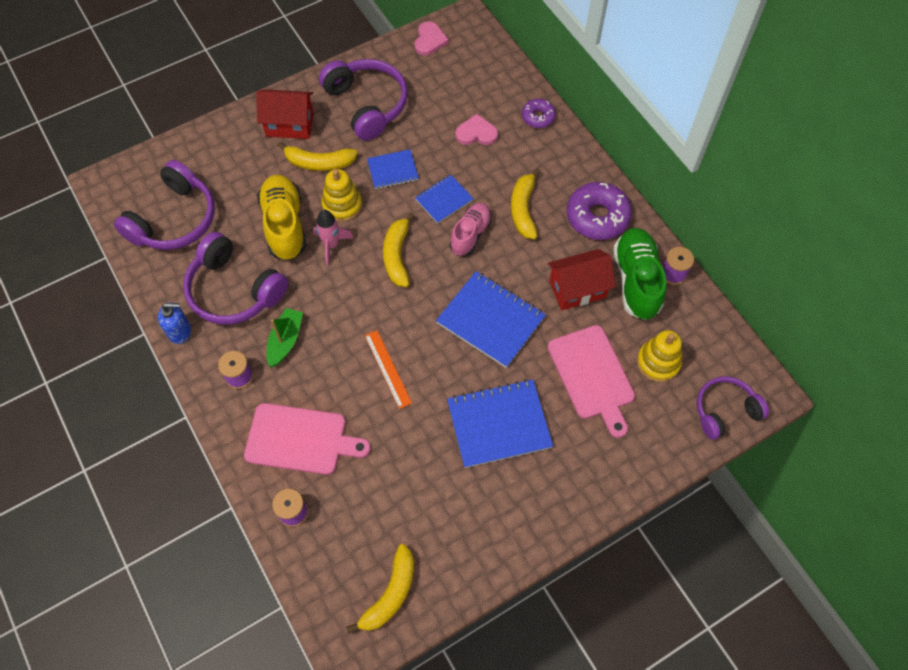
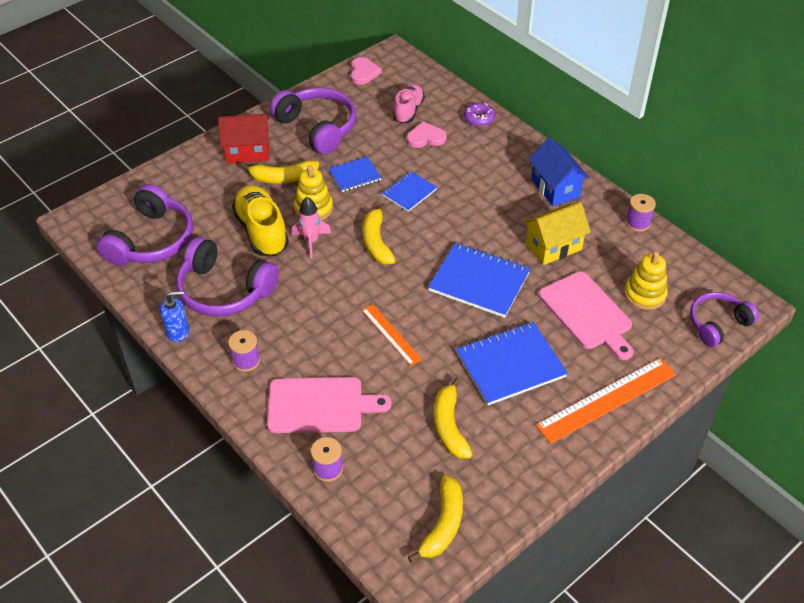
camera: 10 degrees left, 15 degrees down
(285, 341) = (285, 325): green boat -> none
(470, 234) = (441, 216): pink shoe -> pink shoe (408, 111)
(523, 209) = (485, 191): yellow banana -> yellow banana (449, 426)
(577, 289) = (553, 246): red house -> yellow house
(586, 481) = (607, 400): none -> orange ruler
(597, 216) = (555, 188): purple donut -> blue house
(636, 280) = (605, 233): green shoe -> none

